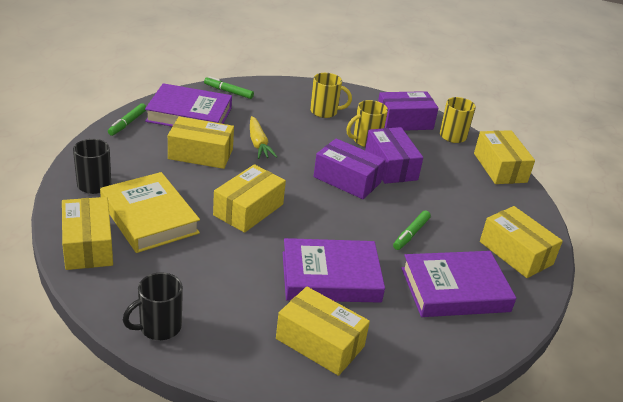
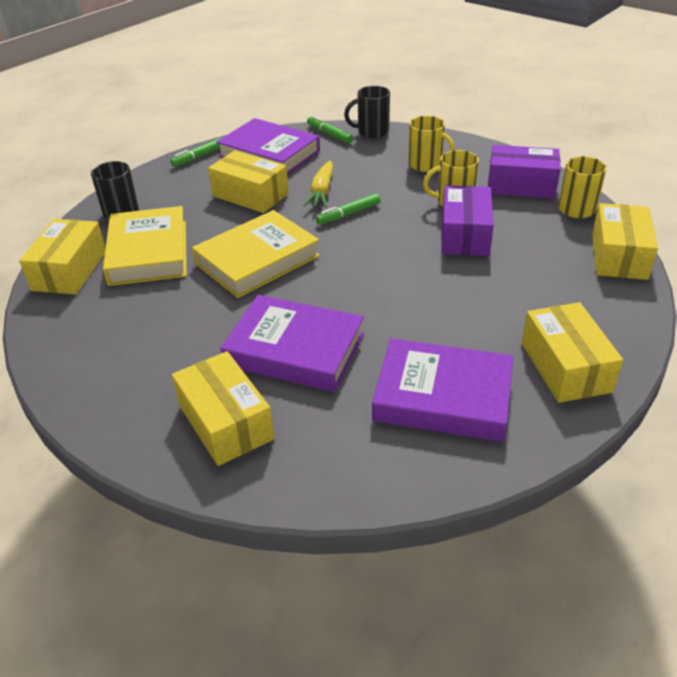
camera: 30 degrees right, 5 degrees up
(159, 327) = (71, 366): black mug -> black mug (372, 132)
(248, 210) = (257, 260): yellow box -> yellow book
(347, 180) = (397, 243): purple box -> none
(411, 234) = (432, 318): green marker -> green marker (348, 214)

